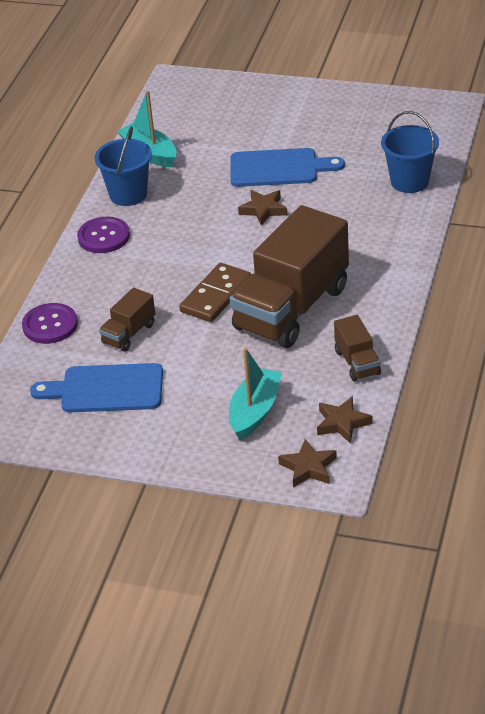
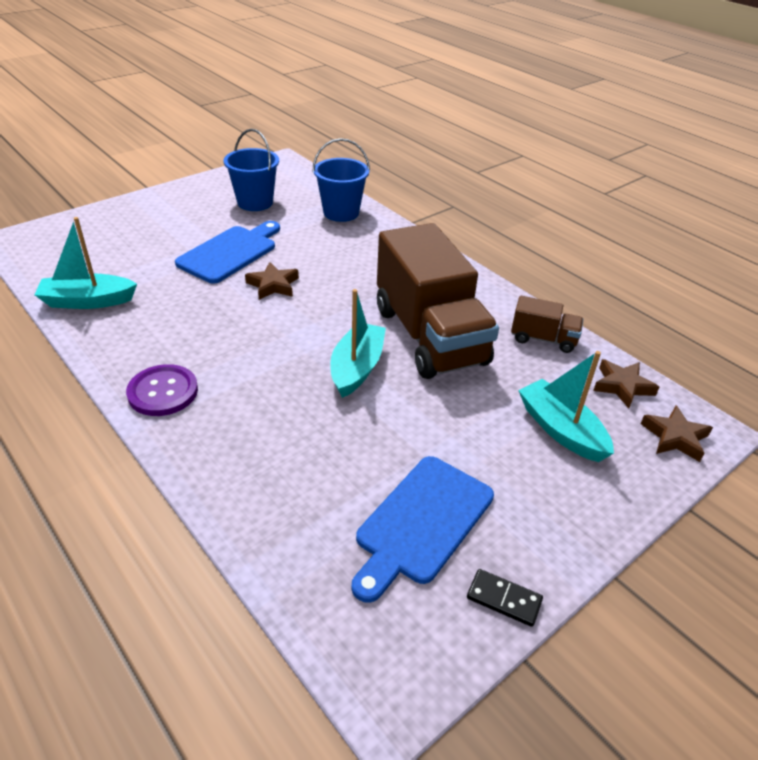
camera: 60 degrees left, 0 degrees up
(50, 325) = (253, 512): purple button -> none
(81, 444) = (504, 599): none -> black domino
(128, 194) = (125, 343): blue bucket -> blue bucket (255, 202)
(129, 333) = (345, 455): brown truck -> none
(216, 295) = (357, 368): brown domino -> turquoise boat

